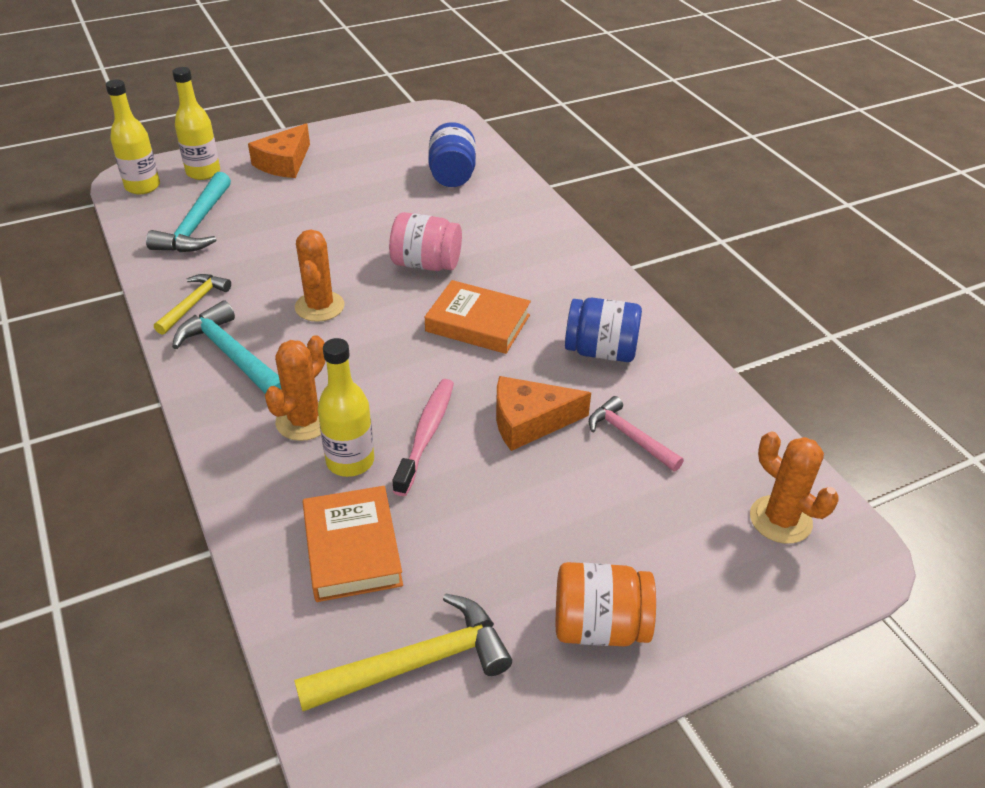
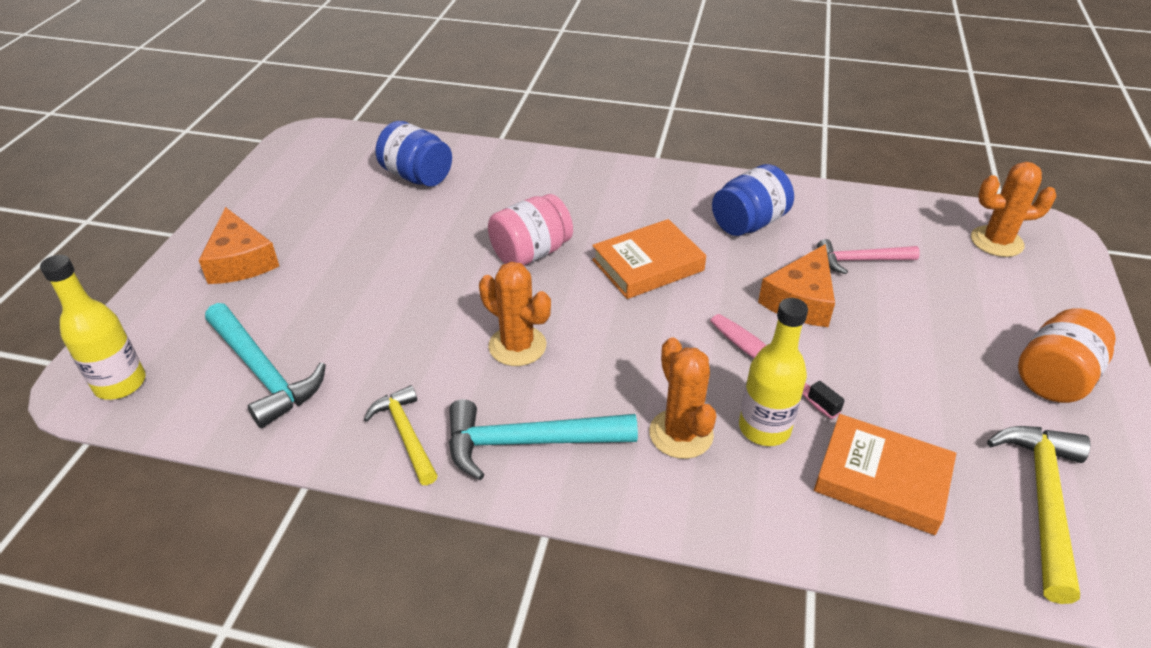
camera: 50 degrees left, 0 degrees up
(203, 172) = (167, 324): yellow bottle -> none

